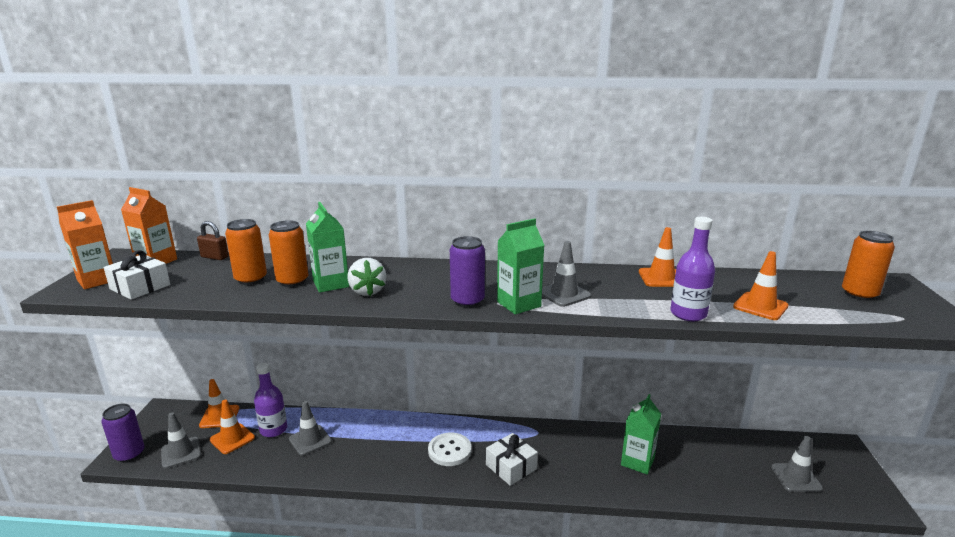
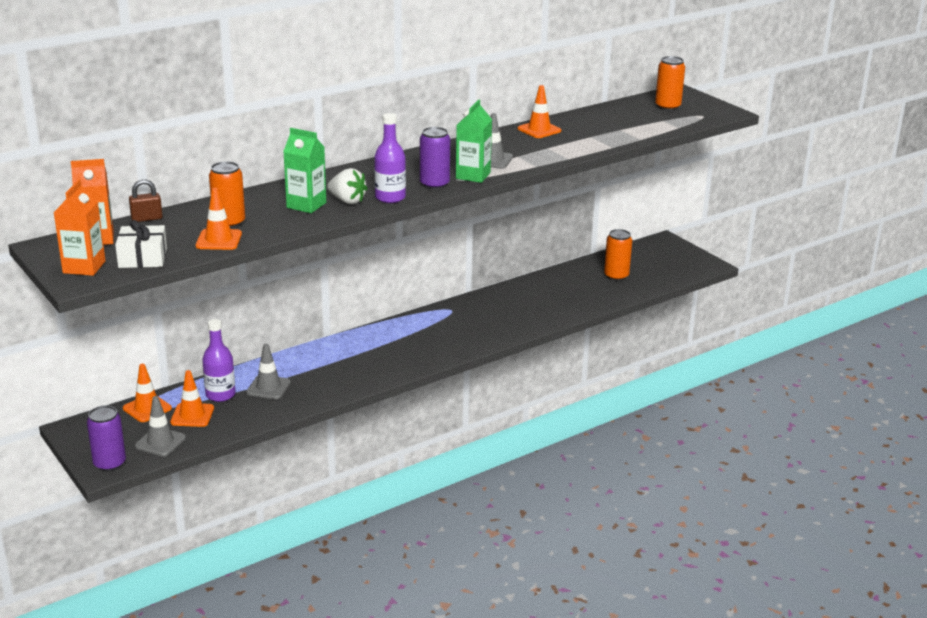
camera: 40 degrees left, 5 degrees up
(292, 281) = (269, 213): orange can -> orange can (616, 276)
(449, 450) = (398, 347): white button -> none
(511, 467) = (459, 338): white gift -> none
(637, 461) = (544, 300): green carton -> none
(688, 314) = (586, 149): purple bottle -> purple bottle (390, 198)
(760, 306) = (621, 131): orange traffic cone -> orange traffic cone (219, 240)
(796, 478) = (651, 270): grey traffic cone -> none

